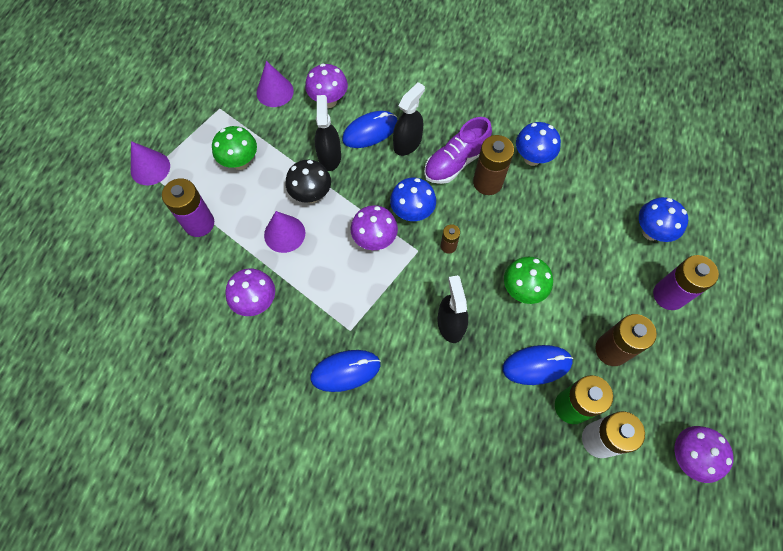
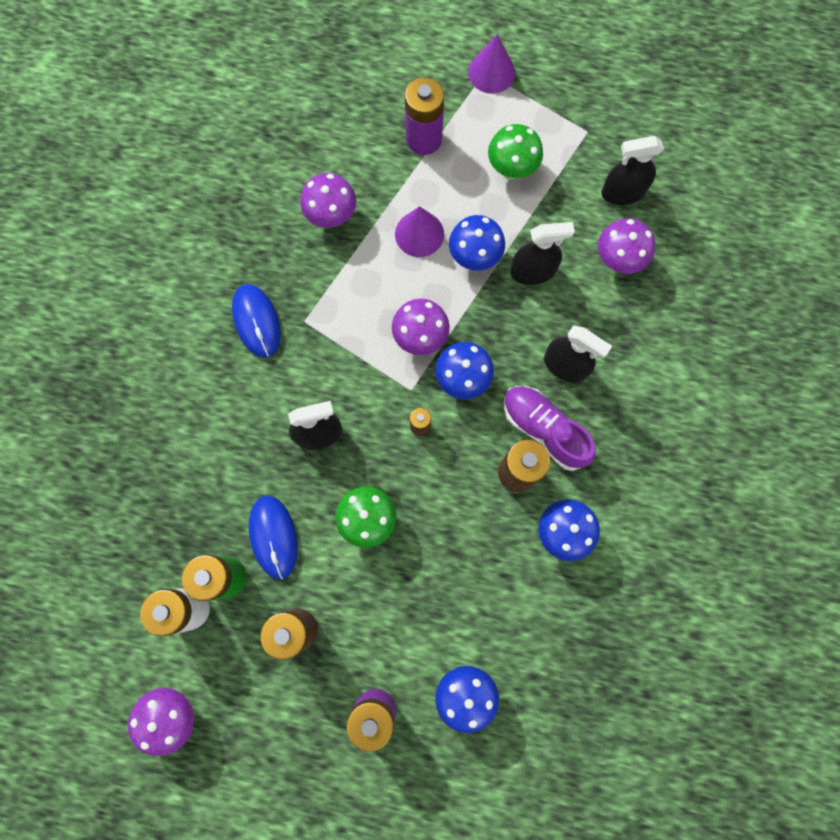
camera: 85 degrees right, 10 degrees up
(275, 91) = (623, 192): purple cone -> black spray bottle
(311, 195) = (474, 257): black mushroom -> blue mushroom
(370, 131) = (577, 317): blue mouse -> none

